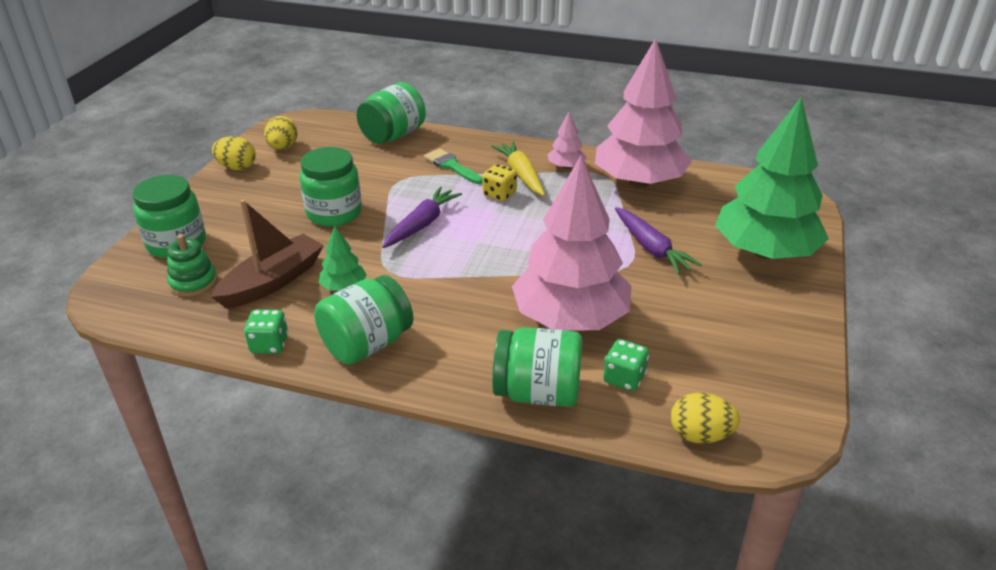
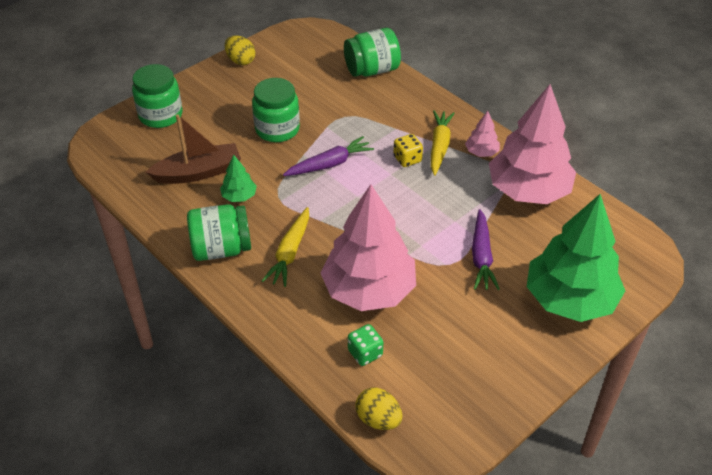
camera: 30 degrees right, 10 degrees up
(193, 282) = (151, 152): green stacking toy -> none
(269, 345) = (164, 222): green dice -> none
(283, 148) = (284, 53): yellow egg -> none
(451, 166) = (393, 117): green brush -> none
(452, 318) = (290, 253): none -> yellow carrot
(537, 393) = (299, 336): green jar -> none

